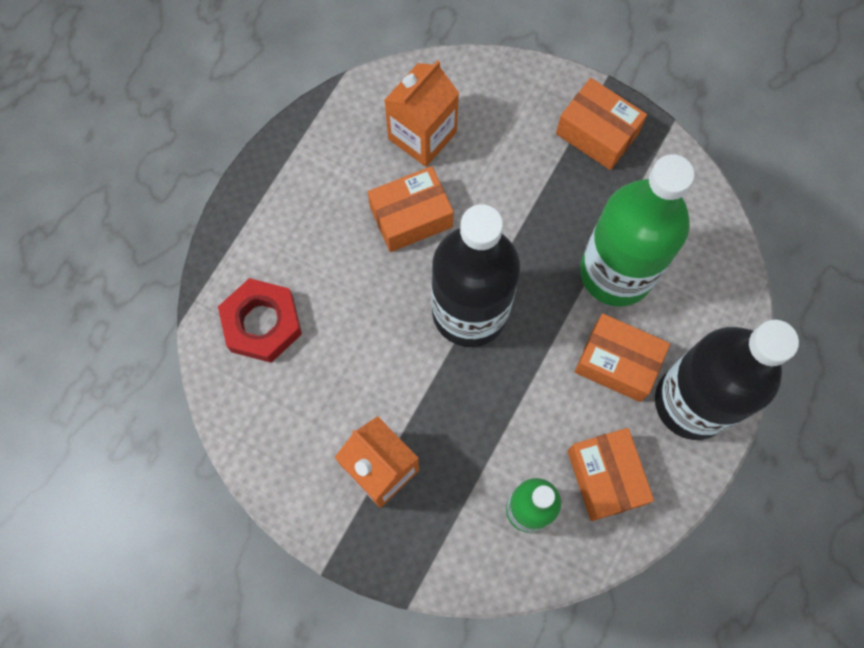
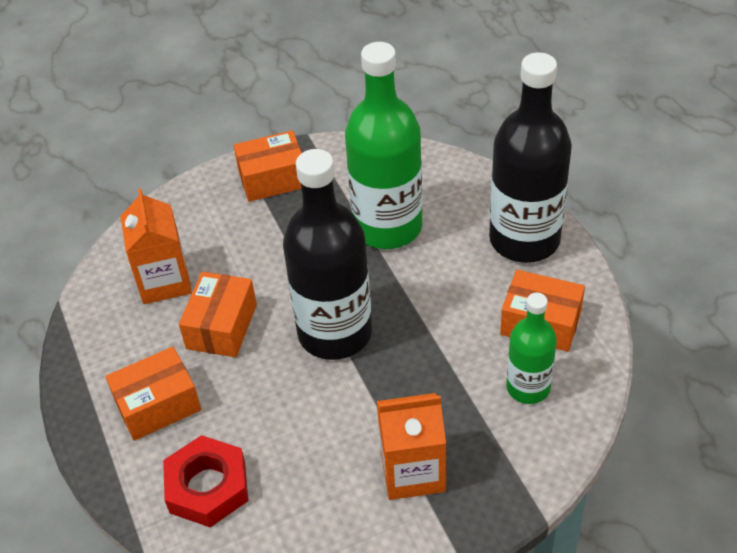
camera: 50 degrees left, 25 degrees down
(617, 363) = (457, 265): orange box -> orange box (158, 405)

